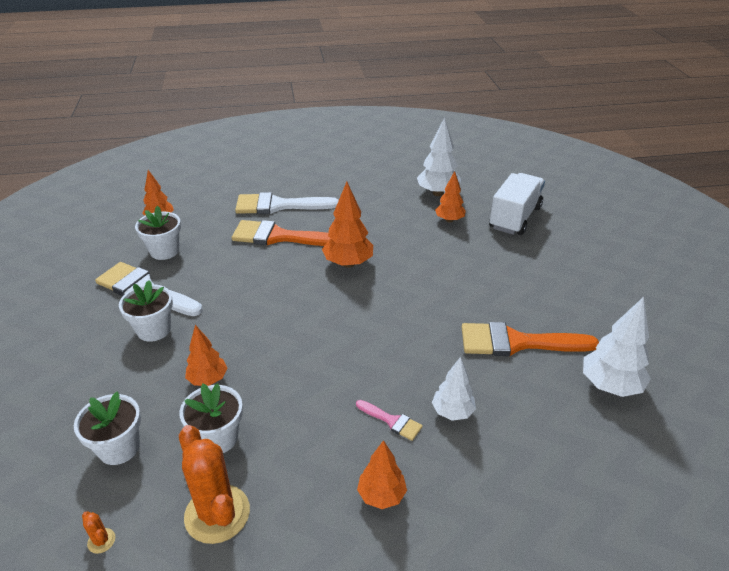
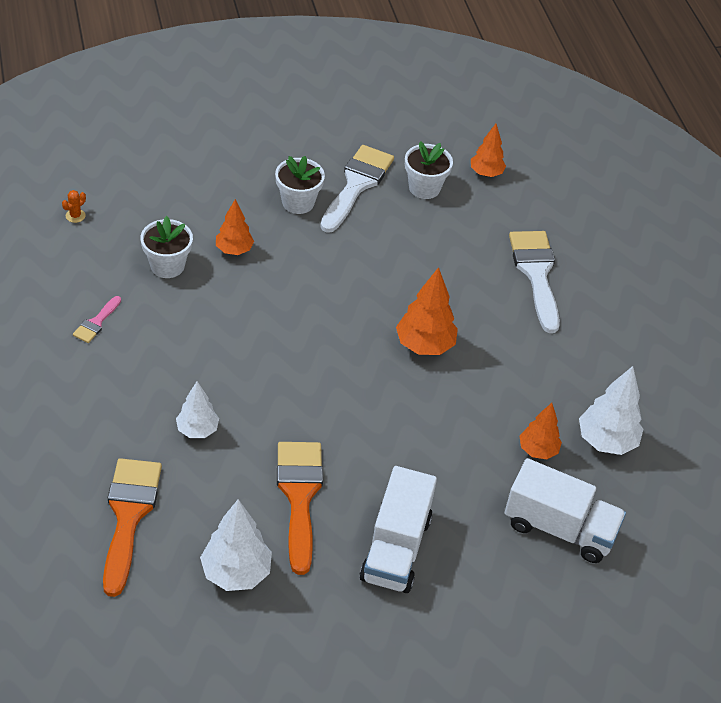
camera: 80 degrees right, 10 degrees up
(119, 448) = (158, 207): white flower pot -> none
(217, 514) = (94, 275): orange cactus -> none
(279, 237) = (468, 280): orange brush -> orange brush (129, 516)
(381, 495) = (106, 375): orange tree -> none
(392, 421) = (186, 383): pink brush -> pink brush (96, 322)
(554, 291) = (395, 548): none -> white truck

